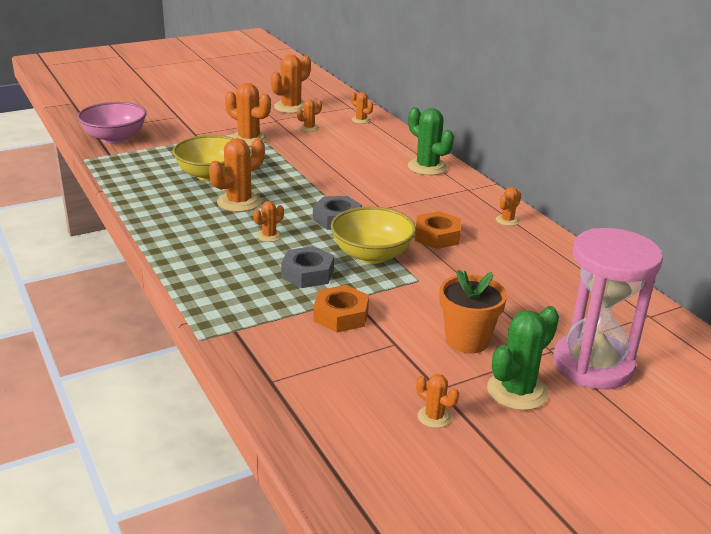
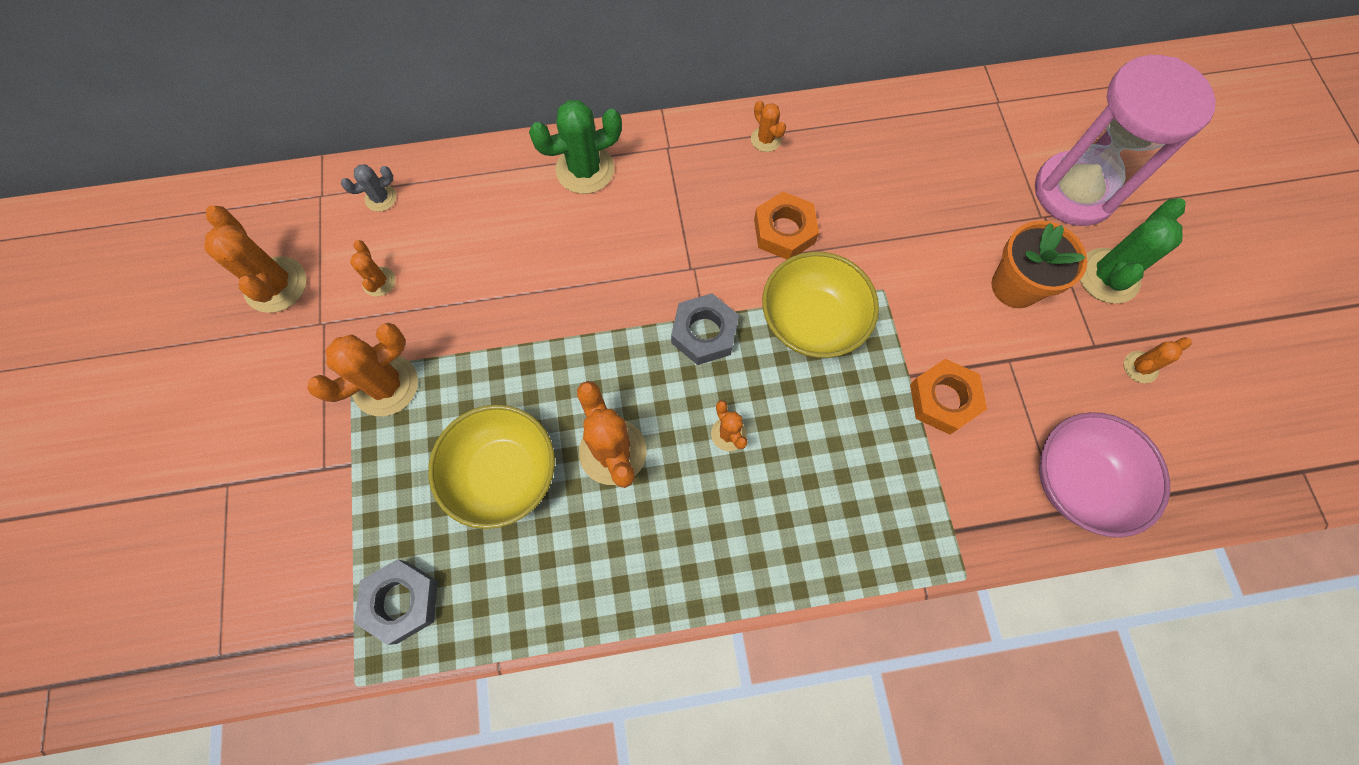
camera: 70 degrees left, 40 degrees up
(115, 138) = (281, 617): pink bowl -> pink bowl (1078, 482)
(307, 273) = (840, 411): grey nut -> grey nut (401, 602)
(361, 120) = (381, 198): orange cactus -> grey cactus
(517, 391) = (1108, 276): green cactus -> green cactus turned 60 degrees clockwise

